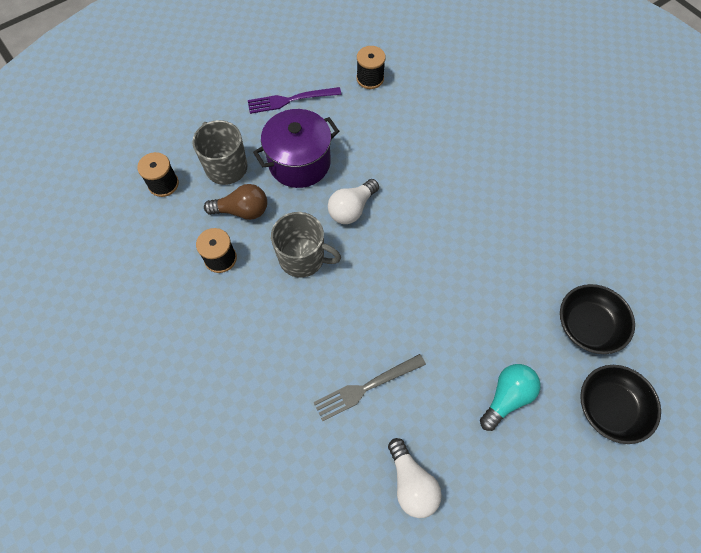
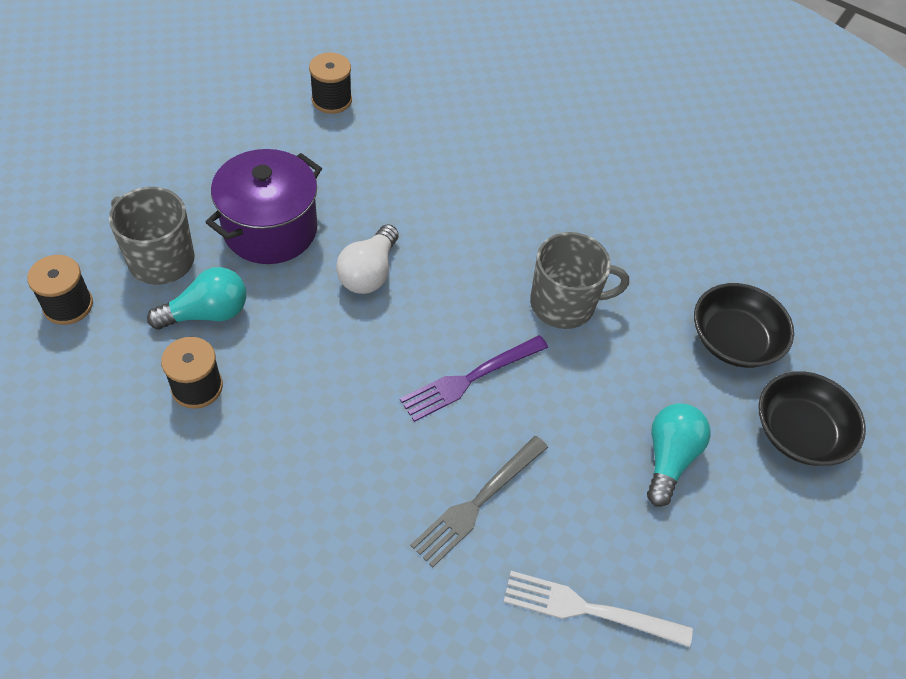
camera: 25 degrees left, 10 degrees down
(242, 211) = (207, 313): brown light bulb -> turquoise light bulb
(290, 100) = (226, 150): purple fork -> purple fork (470, 379)
(303, 258) = (322, 355): grey mug -> grey mug (564, 304)
(411, 483) = (588, 609): white light bulb -> white fork

